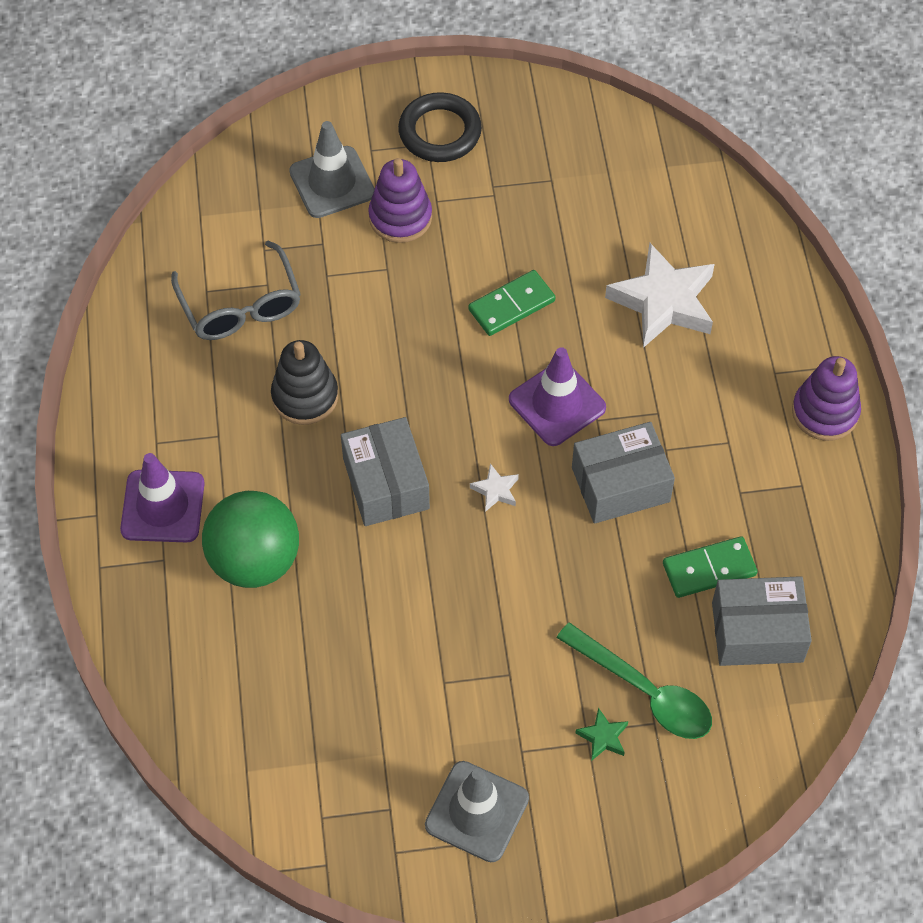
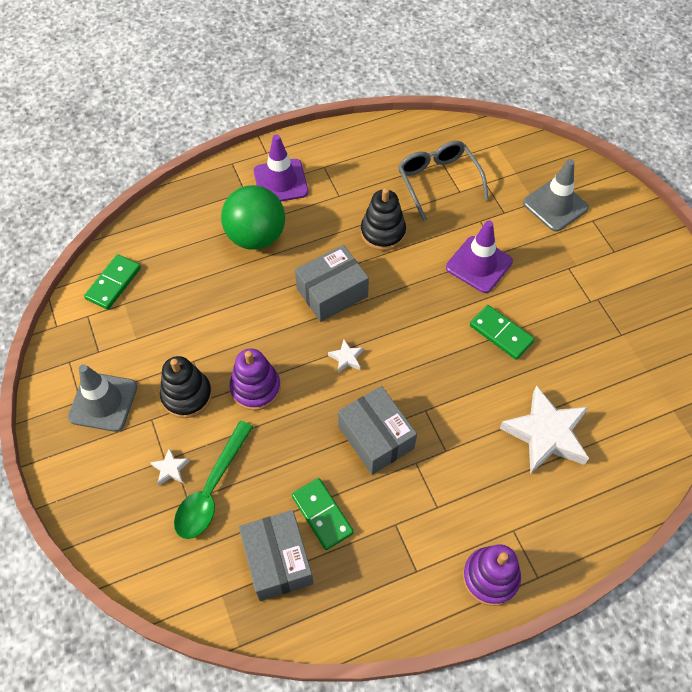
camera: 75 degrees right, 0 degrees up
(240, 305) = (438, 182): grey glasses -> grey glasses turned 105 degrees clockwise
(274, 772) = (113, 283): none -> green domino
(400, 217) = (545, 250): purple stacking toy -> purple stacking toy (255, 388)
(440, 132) = (628, 256): black ring -> none
(497, 699) = (187, 395): none -> black stacking toy
(557, 404) = (429, 381): purple traffic cone -> purple traffic cone (479, 264)
(603, 737) = (170, 469): green star -> white star

